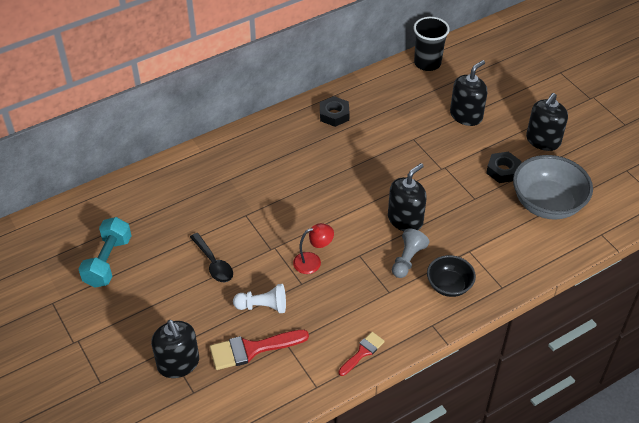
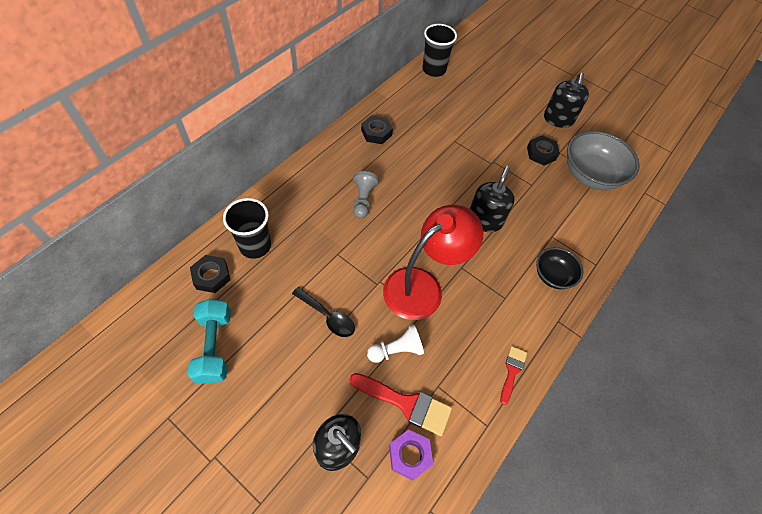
camera: 25 degrees left, 10 degrees up
(126, 206) = (211, 276): none -> black nut
(174, 190) = (255, 246): none -> black cup
(236, 387) = (410, 455): none -> purple nut
(252, 349) = (406, 404): red brush -> red brush turned 120 degrees counterclockwise
(313, 261) = (422, 286): red lamp -> red lamp, size x2.11
(407, 260) = (505, 260): grey pawn -> grey pawn (363, 200)
(466, 116) = (487, 110): black soap dispenser -> none

